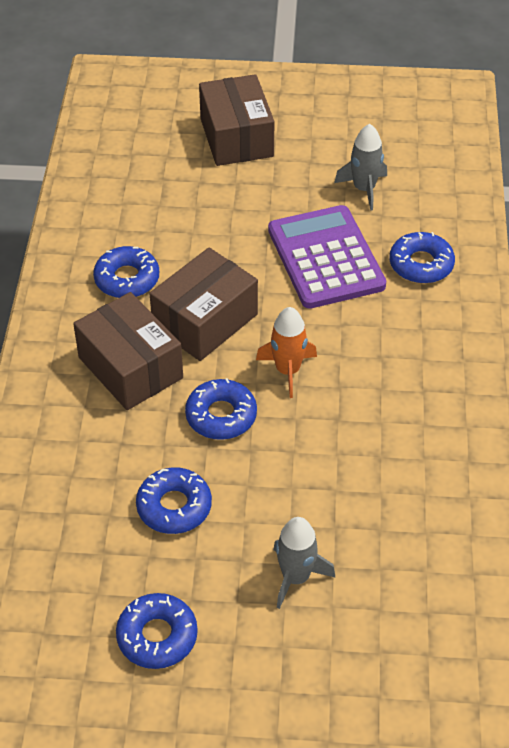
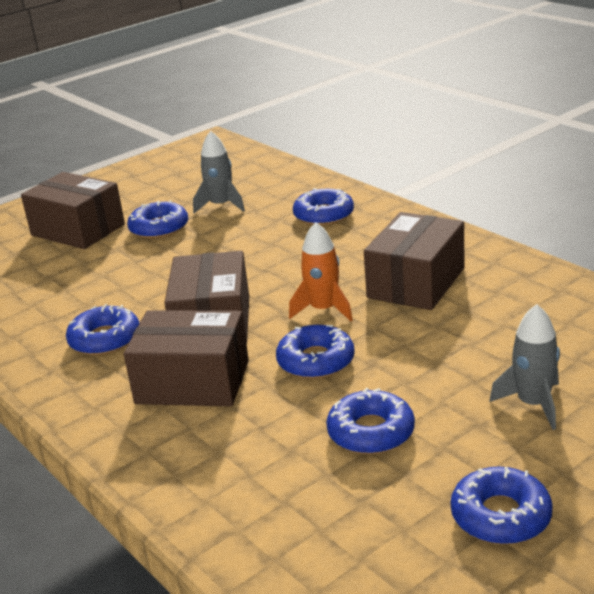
camera: 40 degrees left, 20 degrees down
(290, 181) = (159, 228): none -> blue donut
(326, 258) = (251, 246): purple calculator -> none
(383, 399) = (416, 283): none -> brown box

